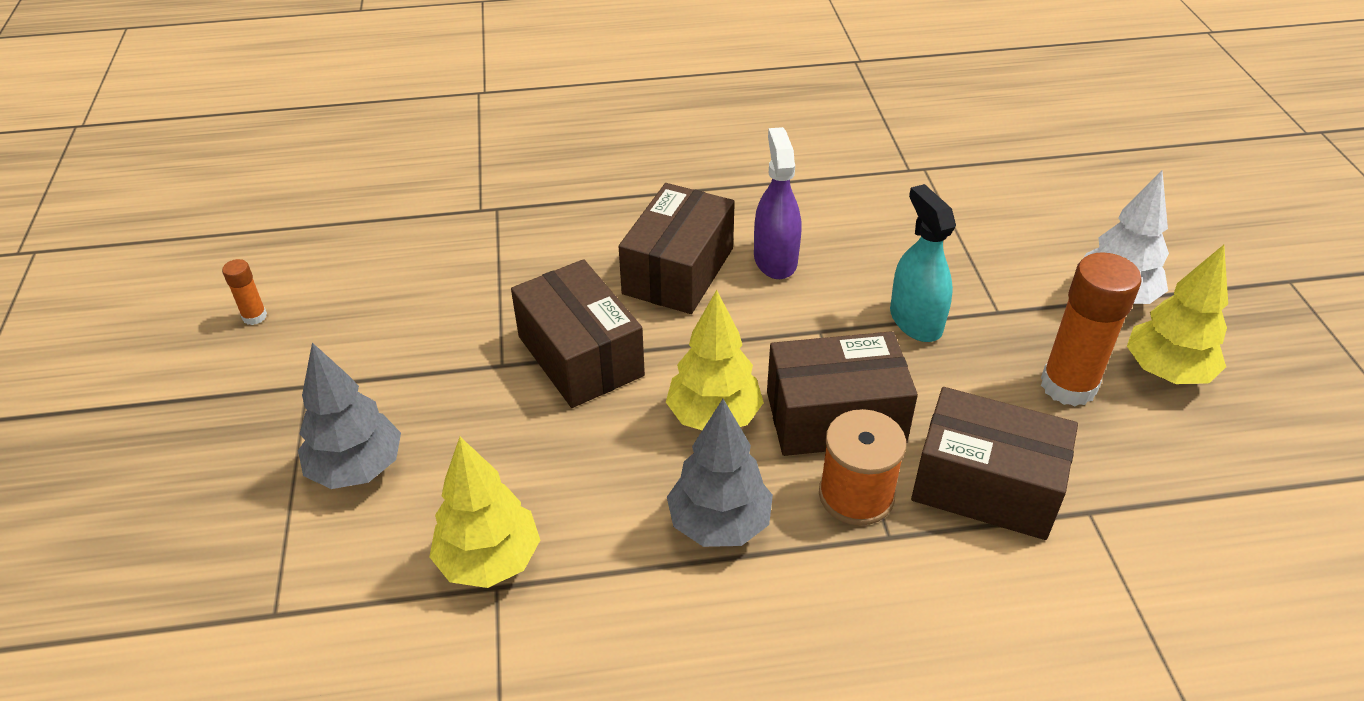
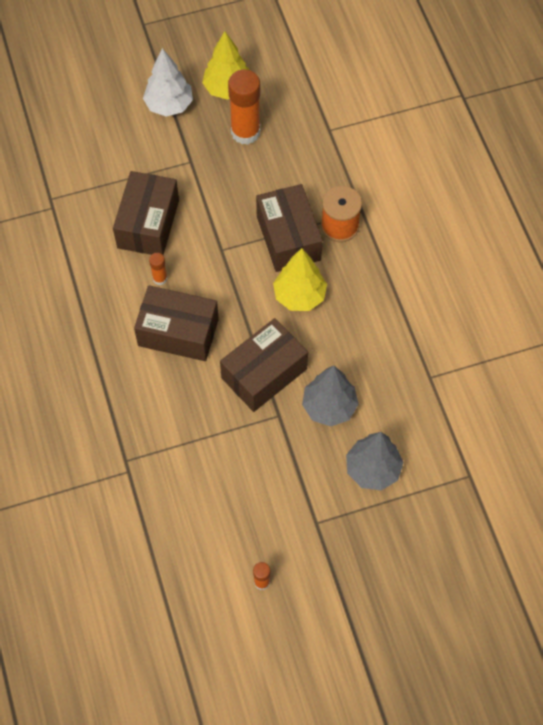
camera: 100 degrees left, 20 degrees up
(489, 561) = (416, 384): yellow tree -> none
(719, 524) = (371, 284): grey tree -> grey tree (329, 407)
(775, 260) = (160, 278): purple spray bottle -> orange glue stick
(915, 321) = (205, 202): turquoise spray bottle -> none
(986, 486) = (322, 171): brown box -> brown box (148, 224)

